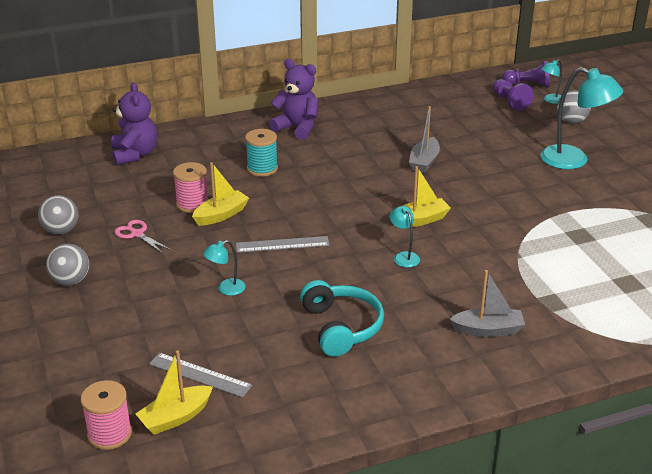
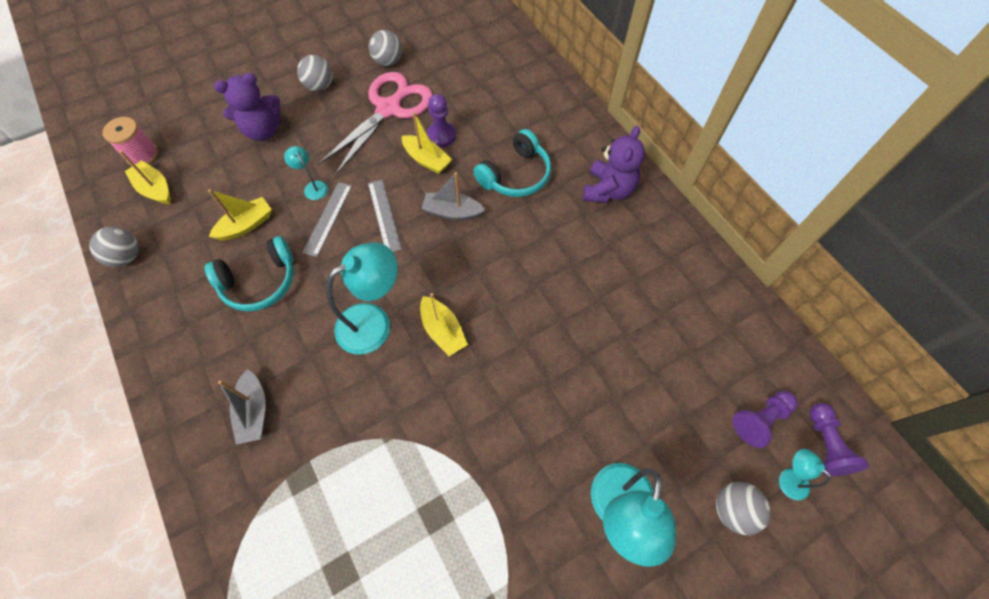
camera: 80 degrees right, 30 degrees up
(135, 154) = (518, 76): purple teddy bear -> purple teddy bear (263, 130)
(137, 234) = (389, 109): pink scissors -> pink scissors, size x2.33
(192, 204) = (441, 135): pink spool -> purple pawn
(200, 375) = (202, 193): grey ruler -> grey ruler (328, 218)
(262, 169) = (515, 175): turquoise spool -> turquoise headphones
(262, 338) = (246, 225): none -> yellow boat
(276, 436) = (126, 256): none -> grey ball
(404, 256) = (374, 322): turquoise lamp -> turquoise lamp, size x2.06
(424, 162) = (567, 324): grey boat -> grey boat (452, 212)

